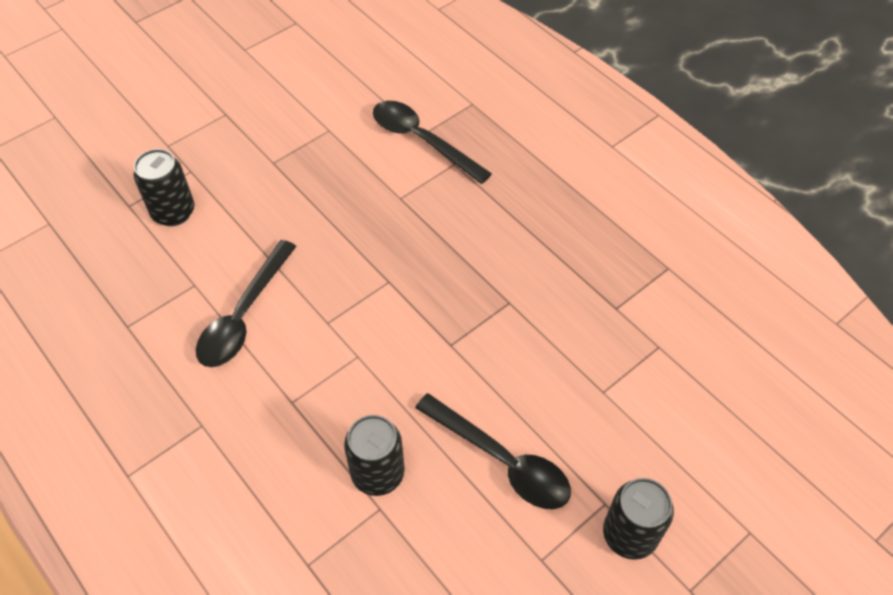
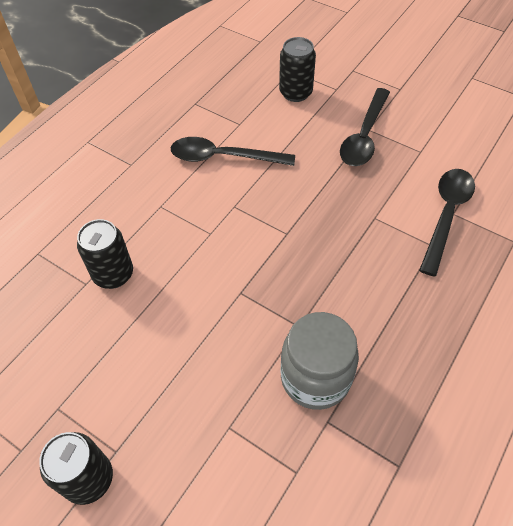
camera: 75 degrees right, 0 degrees up
(502, 460) = (141, 357): black spoon -> black spoon (364, 136)
(570, 304) = (315, 378): none -> grey jar

